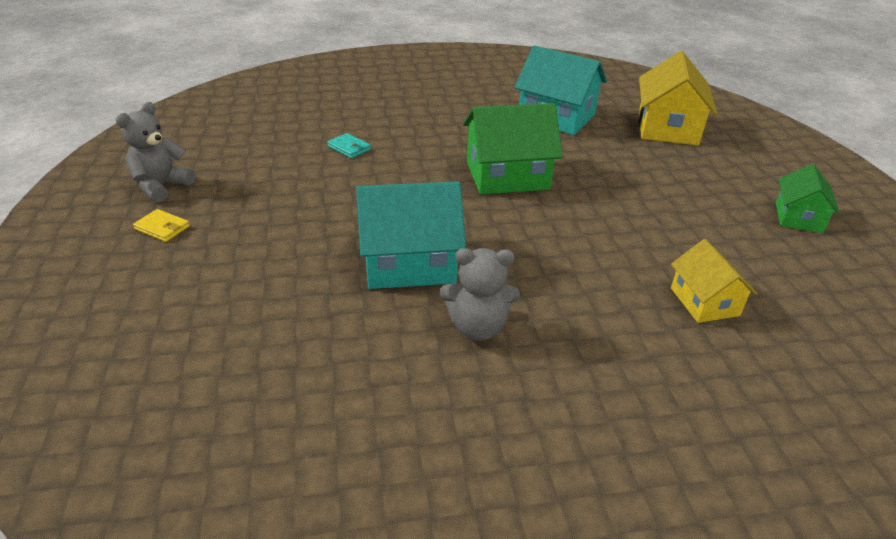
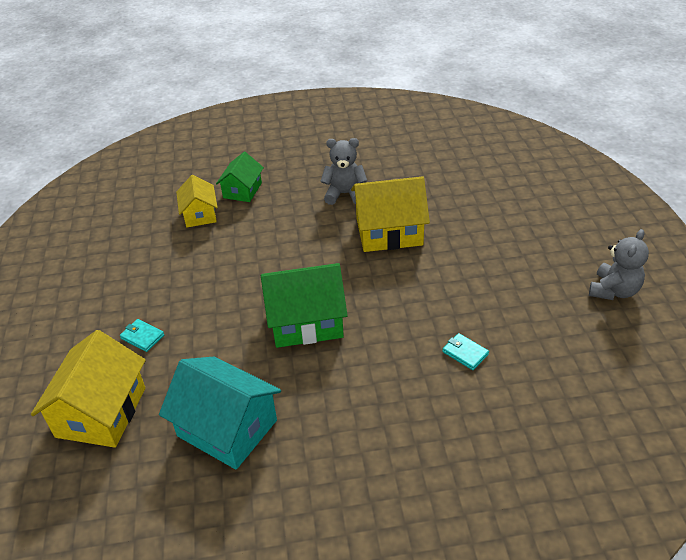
camera: 175 degrees left, 5 degrees up
(162, 228) = (579, 250): yellow wallet -> none
(409, 262) = (389, 232): turquoise house -> yellow house
(673, 170) = (142, 337): none -> turquoise wallet
(798, 217) = (72, 285): green house -> green house (242, 190)

